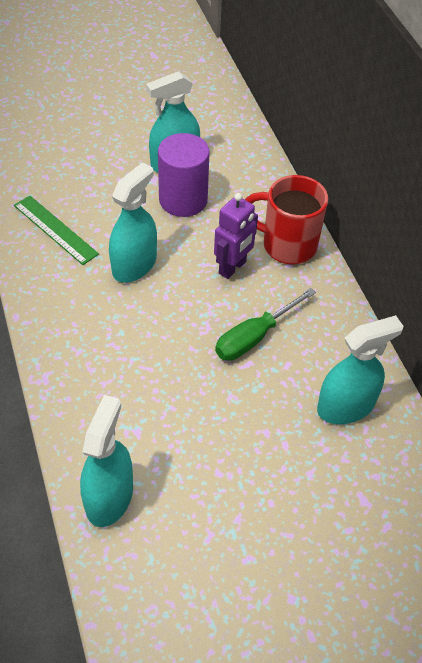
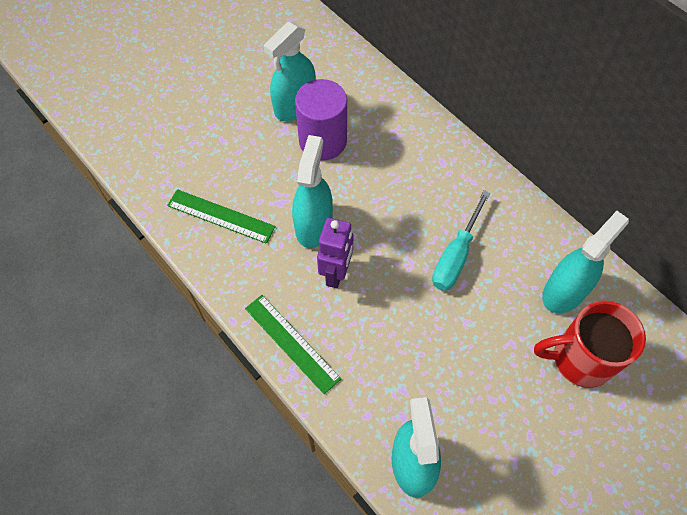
camera: 20 degrees left, 10 degrees up
(58, 353) = (292, 343): none -> green ruler
(233, 268) = (402, 194): purple robot -> purple robot (336, 273)
(254, 337) = (456, 256): green screwdriver -> turquoise screwdriver
(287, 245) = (437, 153): red mug -> red mug (579, 359)

